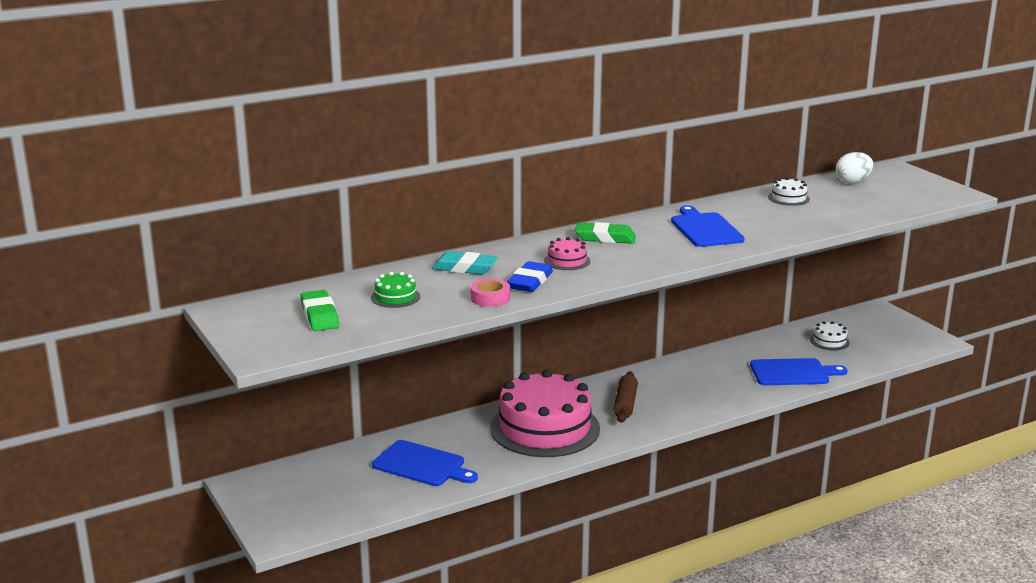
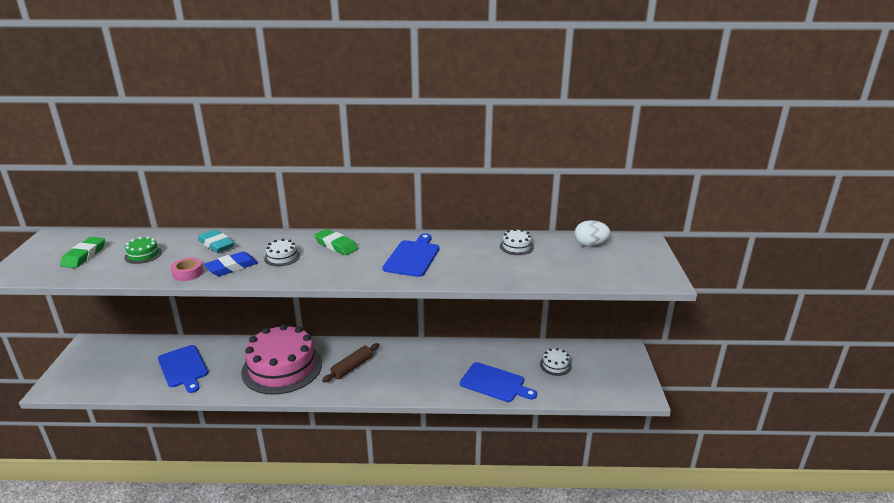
camera: 30 degrees right, 5 degrees up
(567, 261) = (282, 257): pink cake -> white cake

